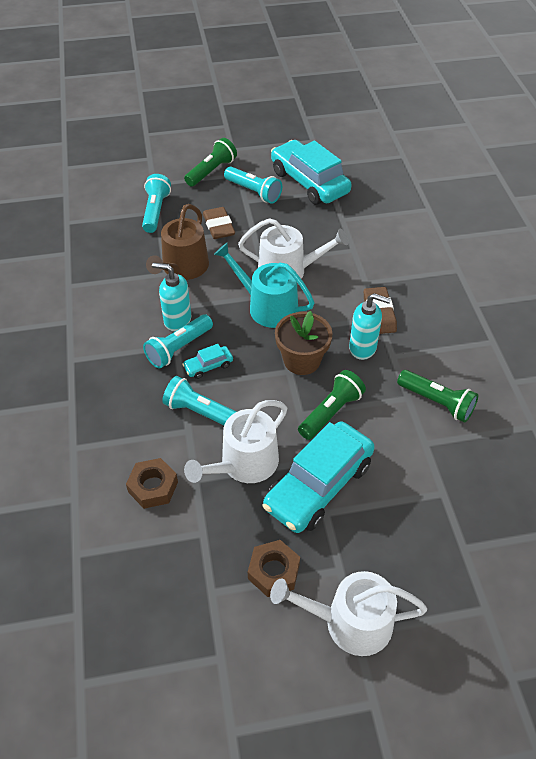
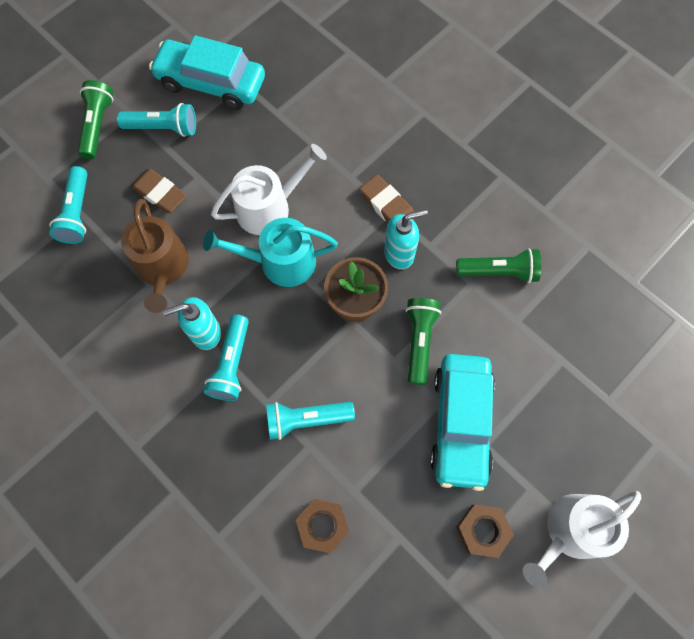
camera: 35 degrees left, 20 degrees up
(155, 211) = (77, 213): turquoise flashlight -> turquoise flashlight turned 150 degrees counterclockwise
(208, 366) = (275, 365): turquoise car -> none
(244, 464) = (384, 446): white watering can -> none

